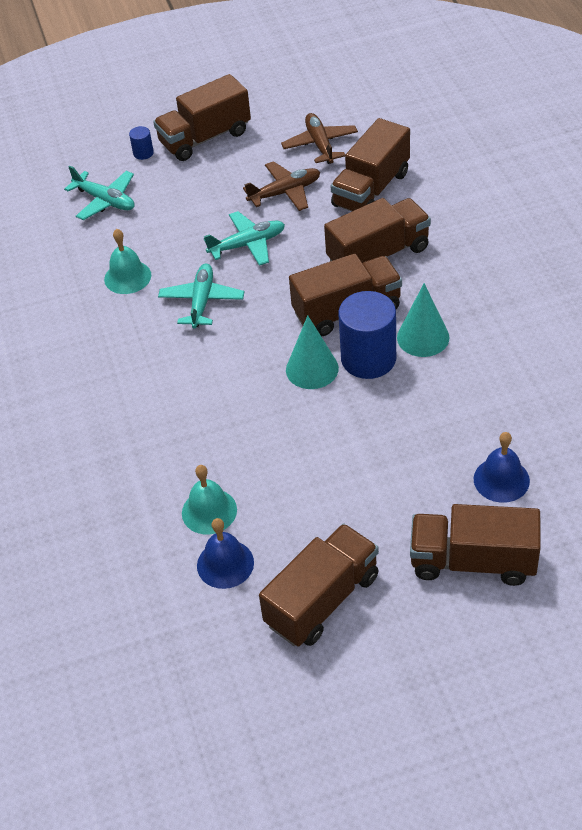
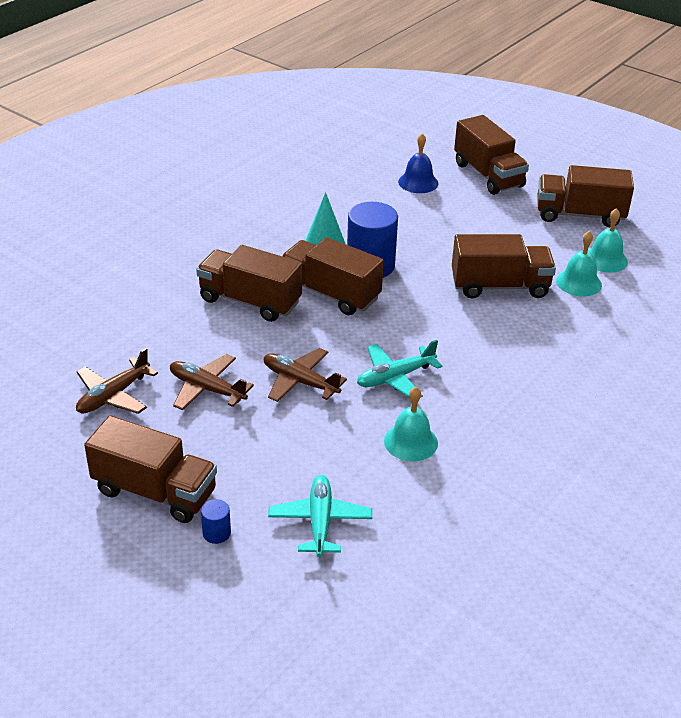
camera: 130 degrees left, 10 degrees down
(225, 564) = (605, 259): blue bell -> turquoise bell
(247, 244) = (300, 382): turquoise plane -> brown plane
(312, 369) = (407, 288): turquoise cone -> none
(371, 189) = (163, 336): brown truck -> brown truck (499, 286)

